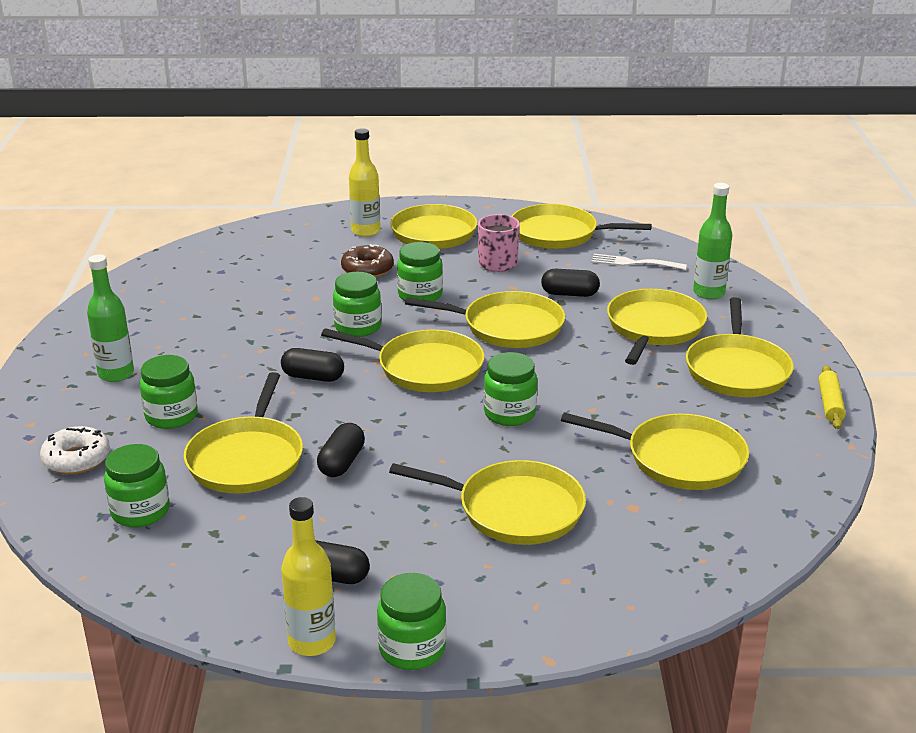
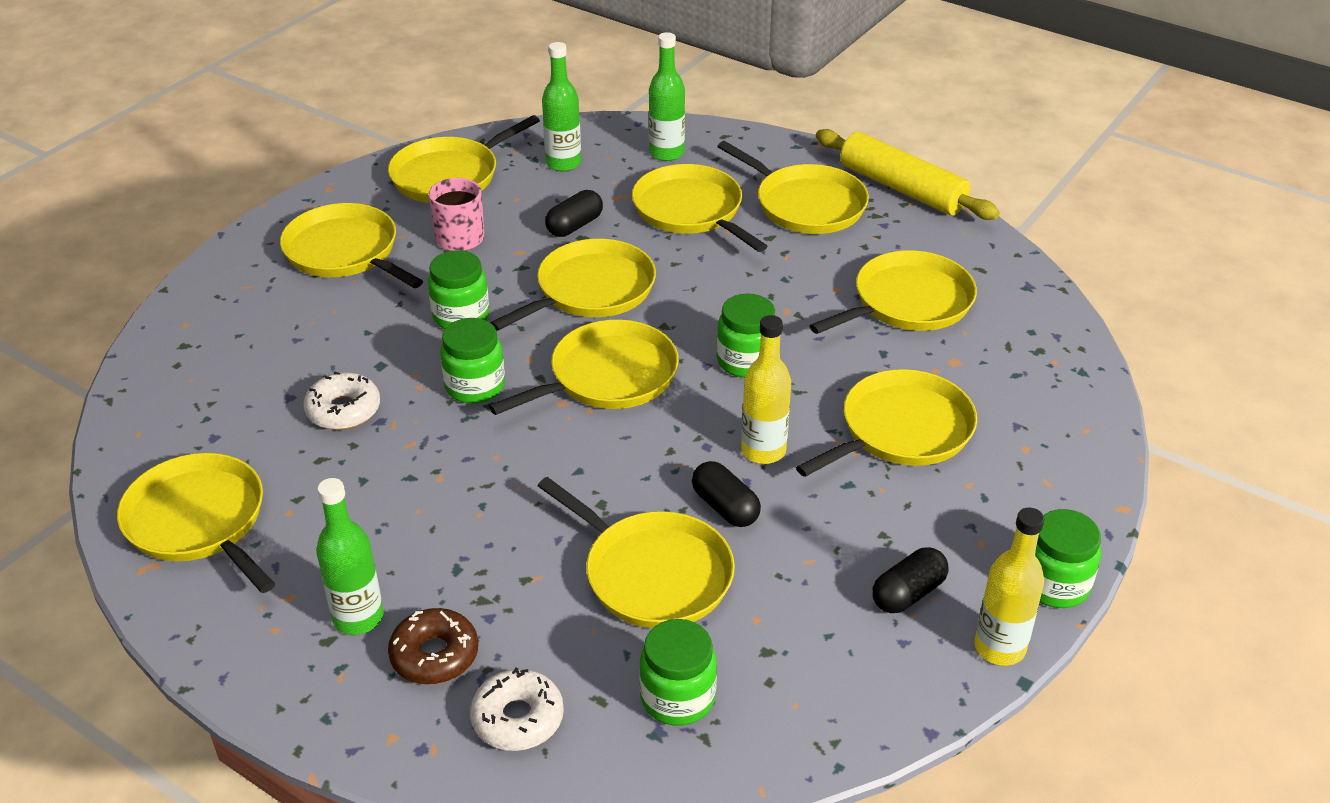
camera: 55 degrees left, 10 degrees up
(149, 296) = (199, 521): none -> yellow pan
(171, 416) = (506, 603): green jar -> none
(286, 296) = (343, 410): none -> white donut
(313, 377) = (541, 461): black capsule -> none
(365, 231) = (268, 291): yellow bottle -> yellow bottle (763, 451)
(367, 269) = (358, 327): brown donut -> brown donut (434, 655)
(633, 263) = (563, 163): white fork -> green bottle
(830, 404) = (902, 188): yellow rolling pin -> yellow rolling pin, size x1.97

